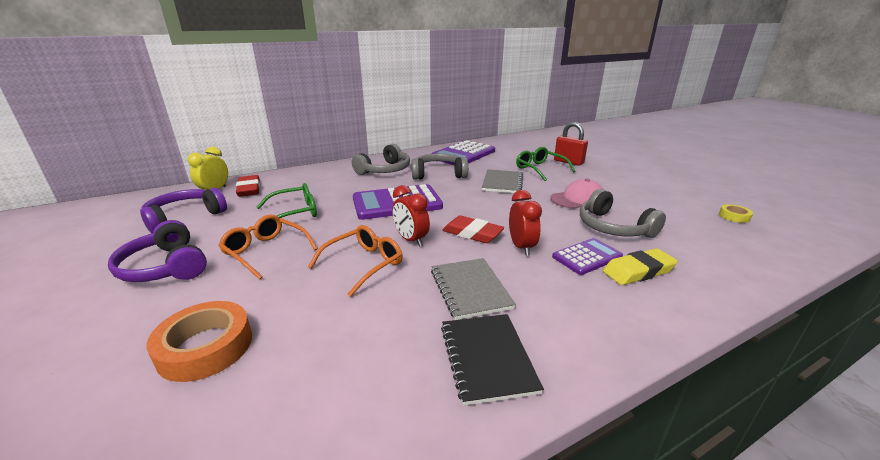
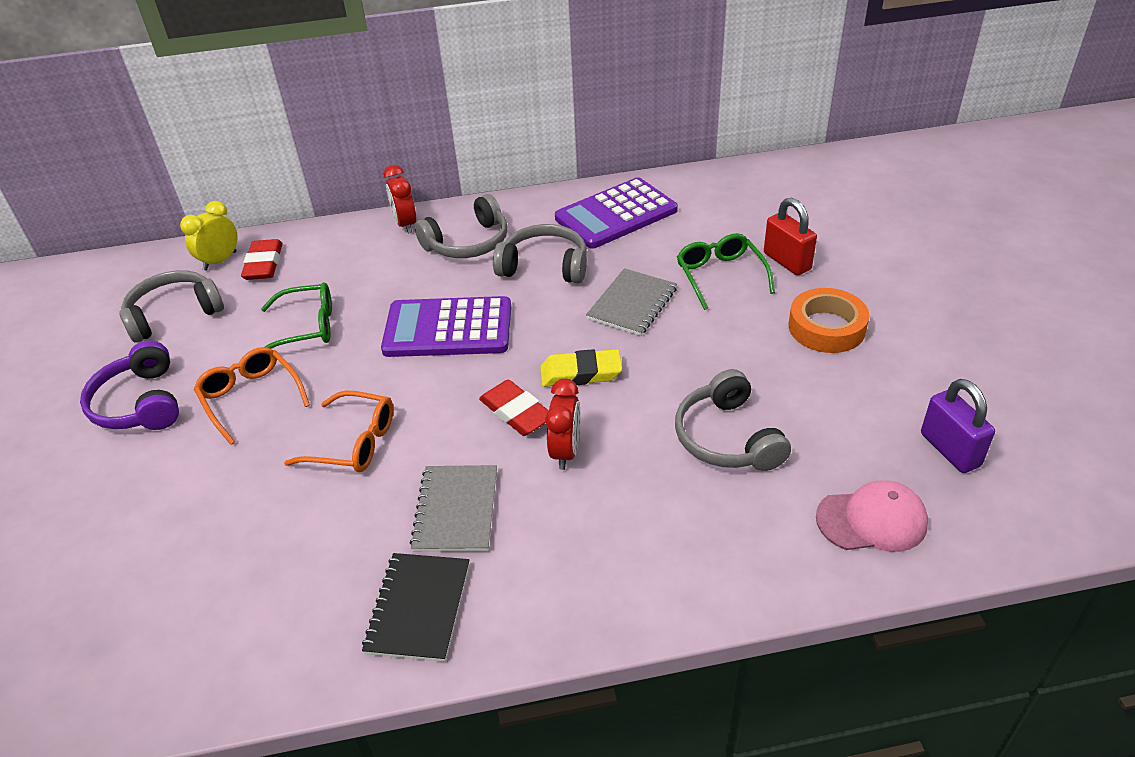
camera: 20 degrees right, 15 degrees up
(184, 217) = (174, 314): purple headphones -> grey headphones
(205, 347) = (159, 528): orange tape -> orange tape (826, 327)
(364, 264) = (354, 442): orange glasses -> orange glasses turned 45 degrees clockwise
(411, 240) = (430, 410): red clock -> red clock (405, 224)
(578, 199) = (724, 364): pink cap -> pink cap (872, 520)
(587, 257) = (641, 487): purple calculator -> none
(638, 271) = (690, 527): yellow eraser -> yellow eraser (581, 373)
(734, 216) = (949, 450): yellow tape -> purple padlock

